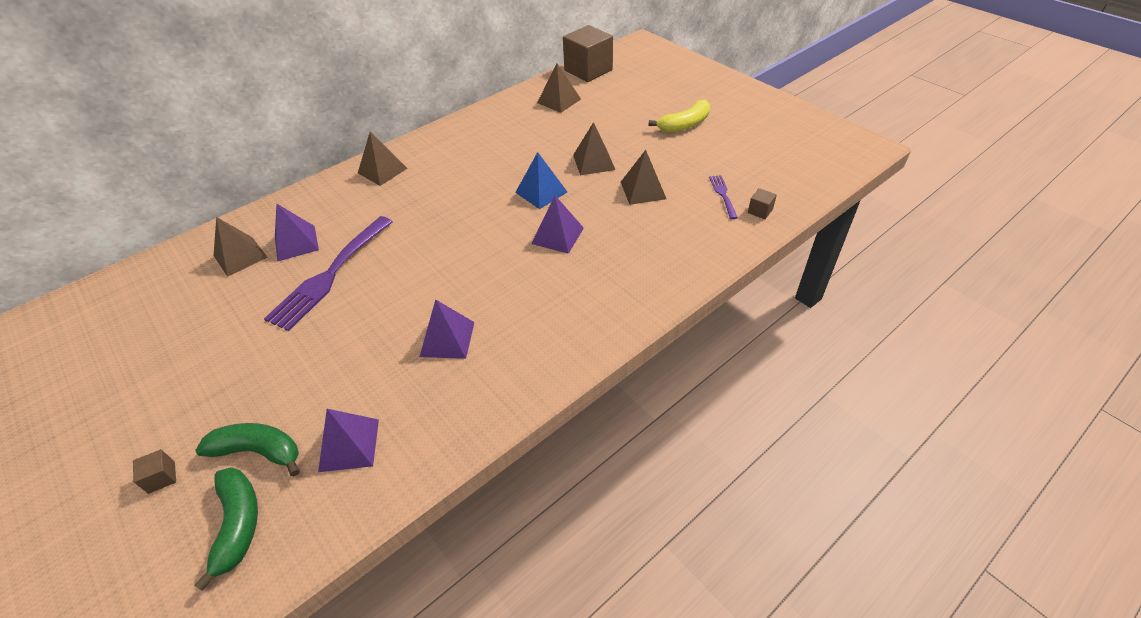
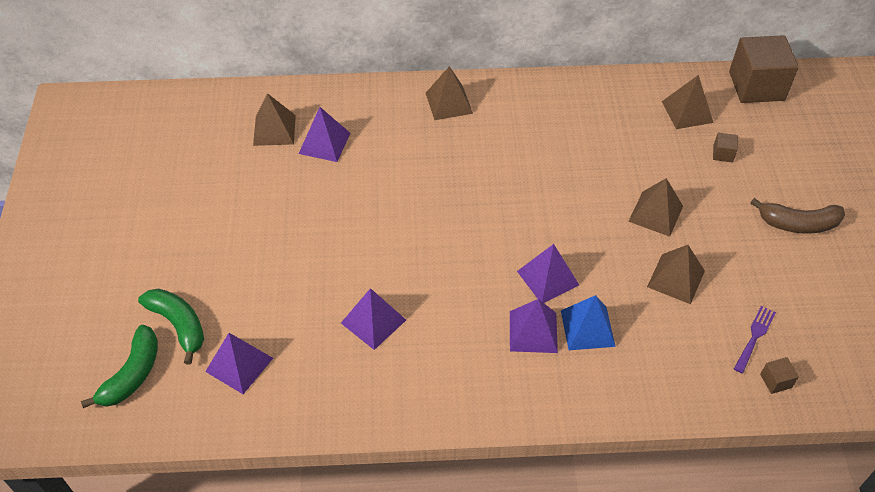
camera: 35 degrees right, 5 degrees up
(161, 477) = (109, 301): brown cube -> brown cube (723, 154)
(330, 275) = (328, 195): purple fork -> none
(541, 192) = (573, 218): blue pyramid -> blue pyramid (587, 328)
(579, 273) = (533, 331): none -> purple pyramid
(684, 125) = (798, 224): yellow banana -> brown banana

